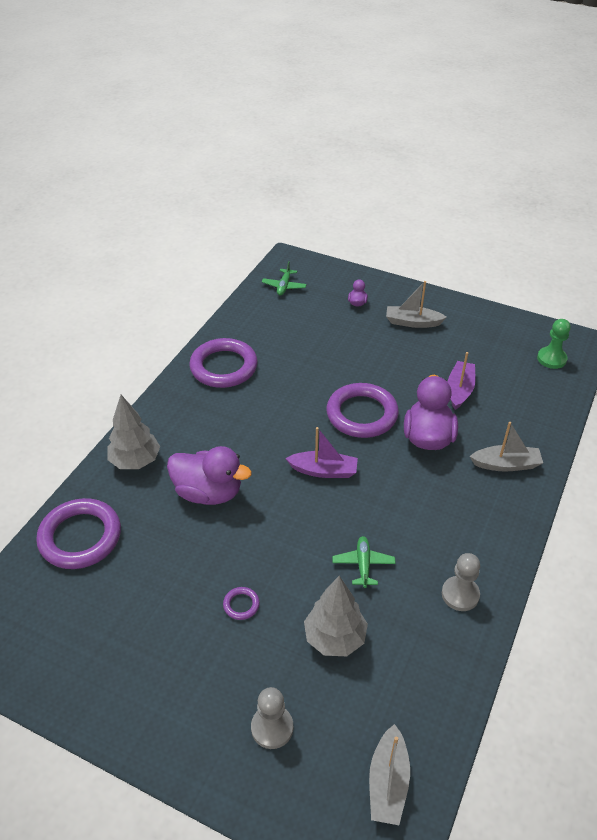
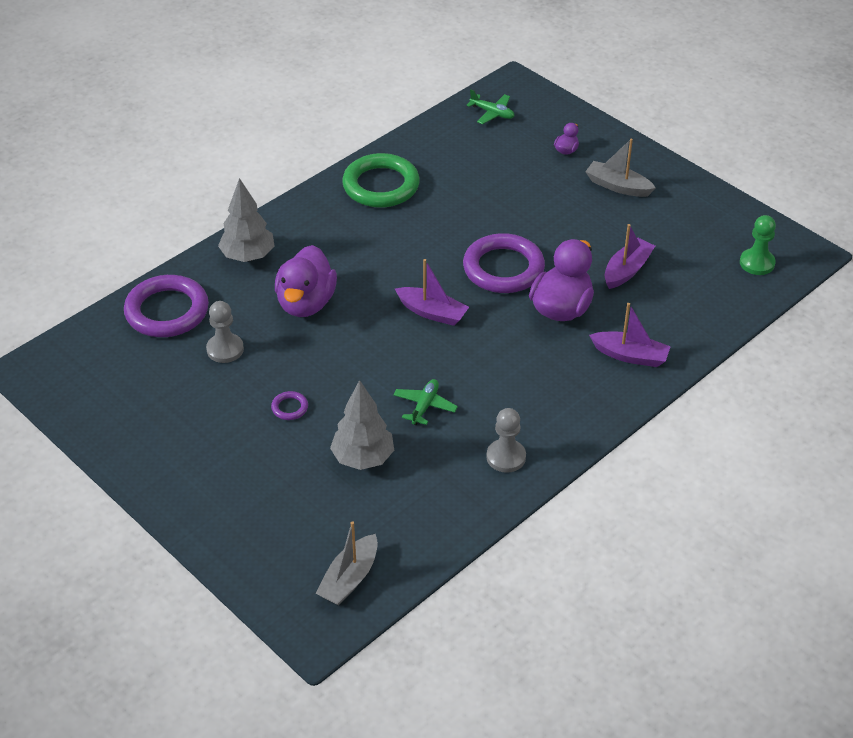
camera: 20 degrees right, 0 degrees up
(208, 492) = (306, 303): purple duck -> purple duck turned 60 degrees clockwise
(224, 367) = (381, 185): purple ring -> green ring
(272, 727) = (269, 510): grey pawn -> grey pawn (225, 349)
(284, 286) = (492, 113): green plane -> green plane turned 90 degrees counterclockwise
(506, 464) = (630, 356): grey boat -> purple boat

